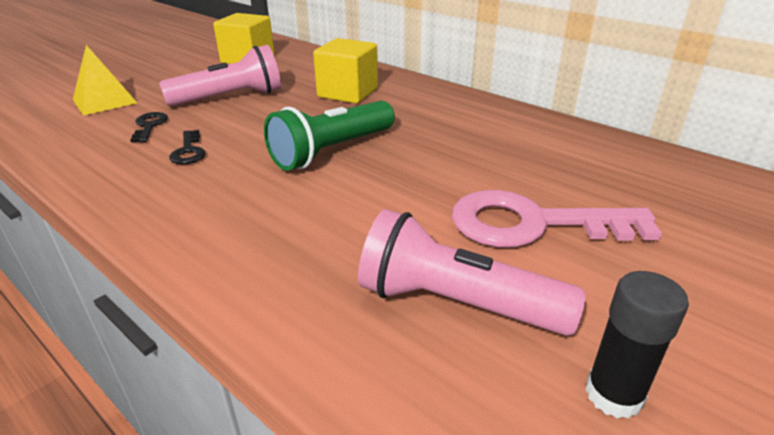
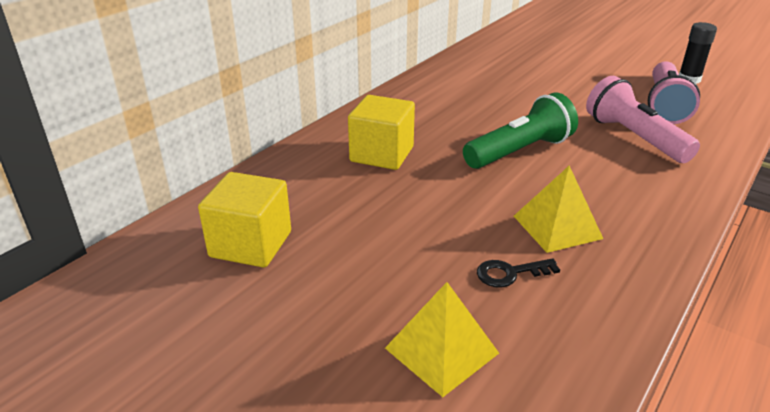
camera: 95 degrees left, 0 degrees up
(188, 151) = (557, 227): black key -> yellow pyramid
(231, 98) = (408, 229): pink flashlight -> pink flashlight (633, 137)
(332, 151) = (520, 151): green flashlight -> green flashlight turned 75 degrees counterclockwise
(533, 224) = (578, 85): pink key -> none

